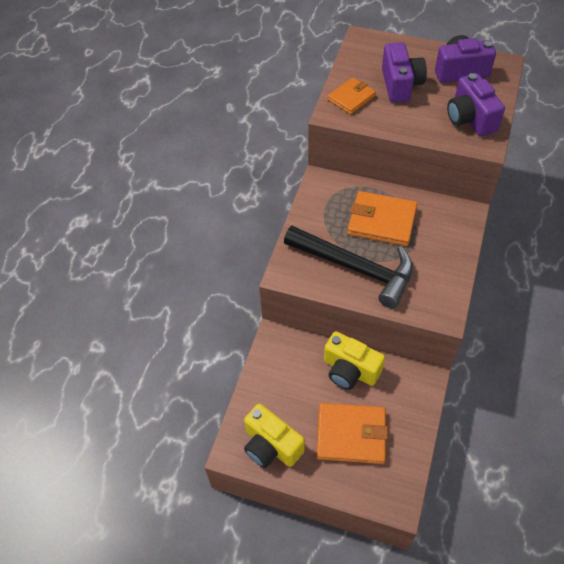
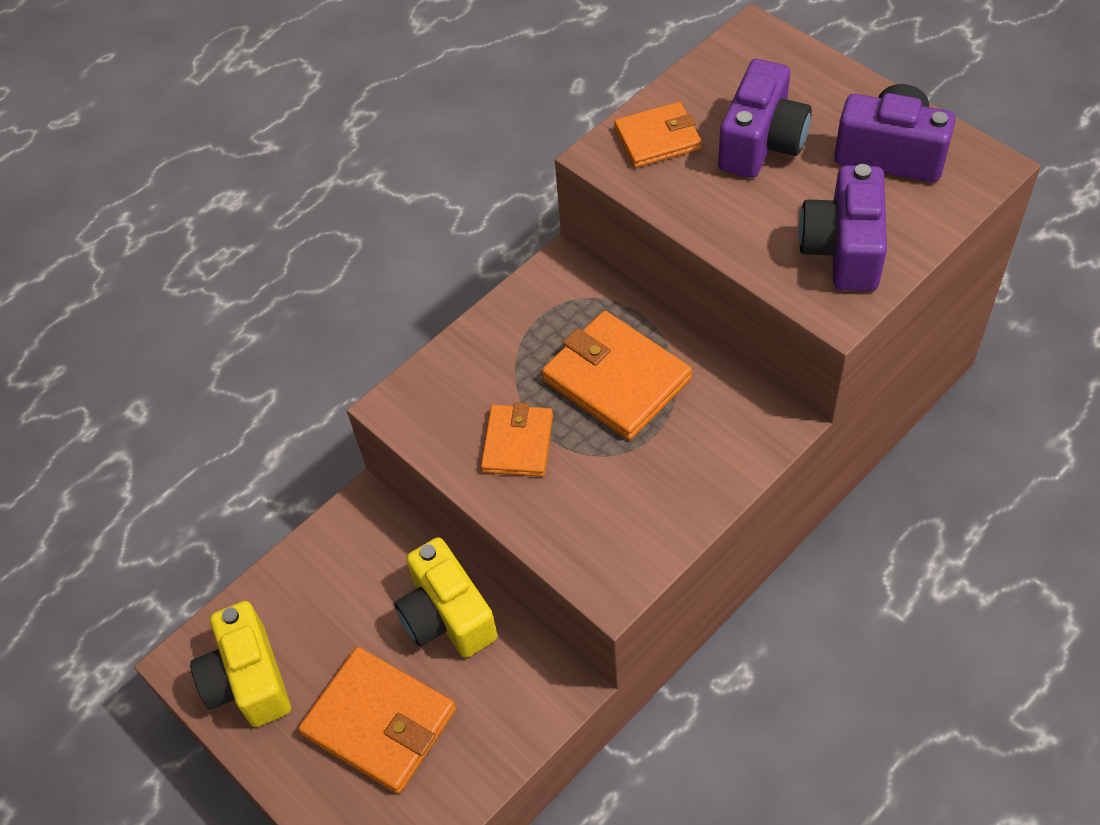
camera: 30 degrees right, 0 degrees up
(356, 268) = (517, 443): black hammer -> orange wallet

